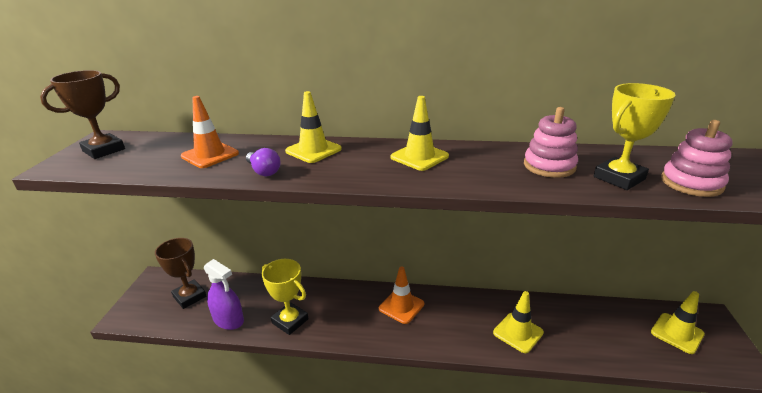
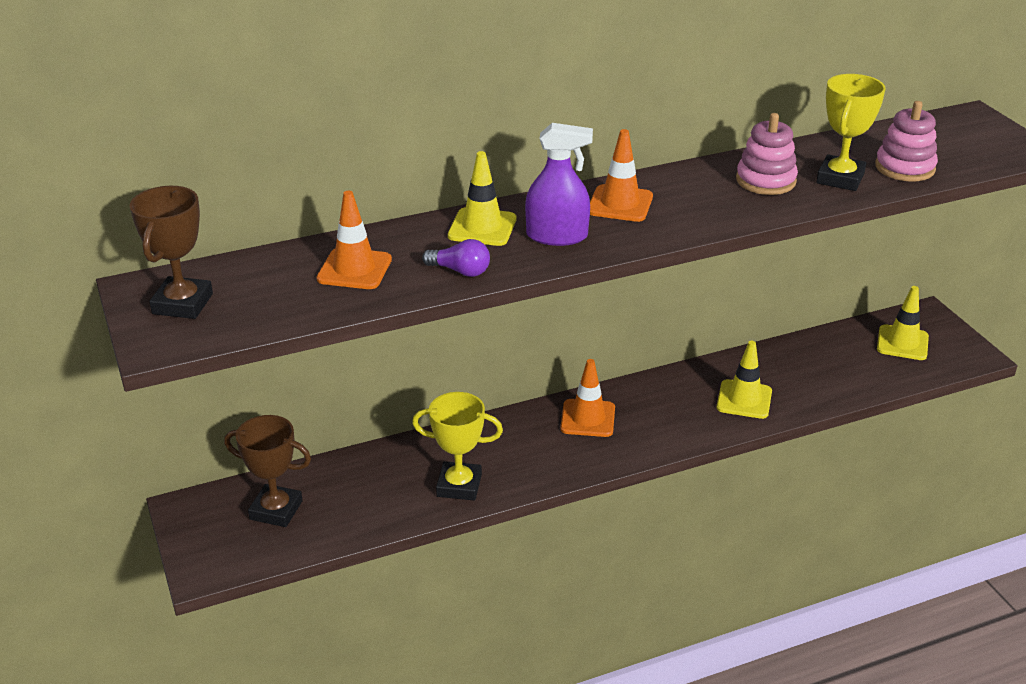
camera: 30 degrees left, 5 degrees up
(228, 320) = (370, 515): purple spray bottle -> purple spray bottle (557, 236)
(419, 157) = (620, 204): yellow traffic cone -> orange traffic cone

